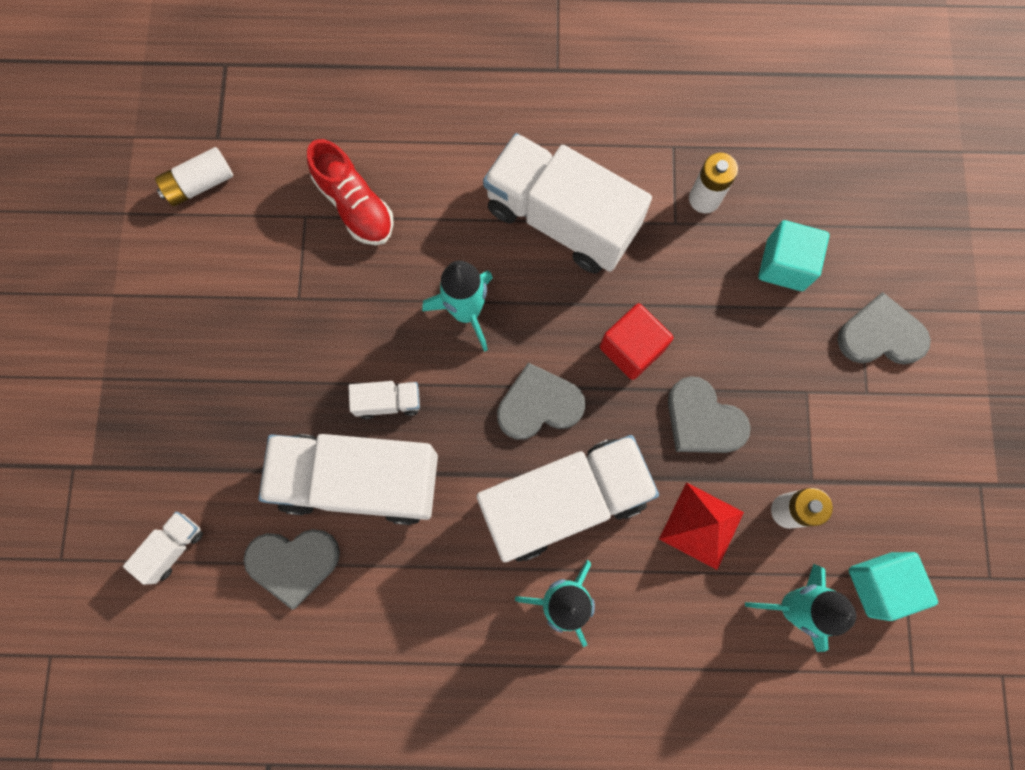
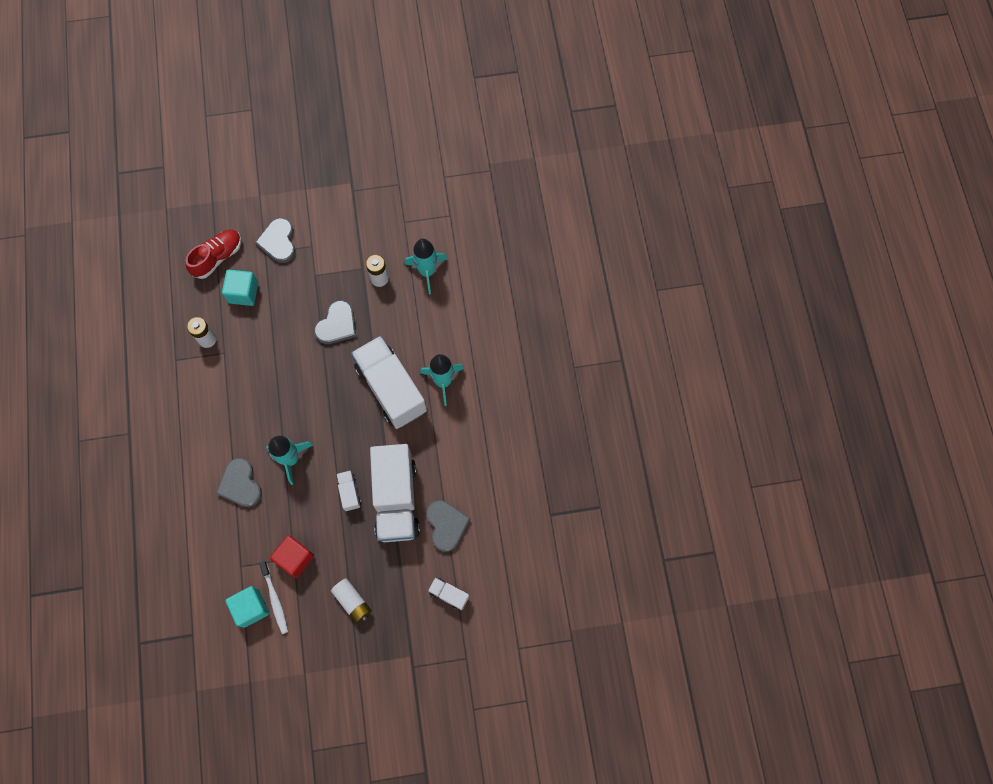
camera: 100 degrees left, 5 degrees down
(200, 184) = (225, 637): white battery -> white battery (353, 602)
(239, 263) = (275, 599): none -> white toothbrush
(355, 205) = (230, 537): red shoe -> red shoe (218, 257)
(539, 404) = (340, 410): grey heart -> grey heart (240, 484)
(561, 219) = (228, 416): white truck -> none
(631, 348) = (301, 366): red cube -> red cube (295, 558)
(701, 525) = (393, 319): red pyramid -> none
(879, 584) = (409, 233): turquoise cube -> turquoise cube (251, 608)

